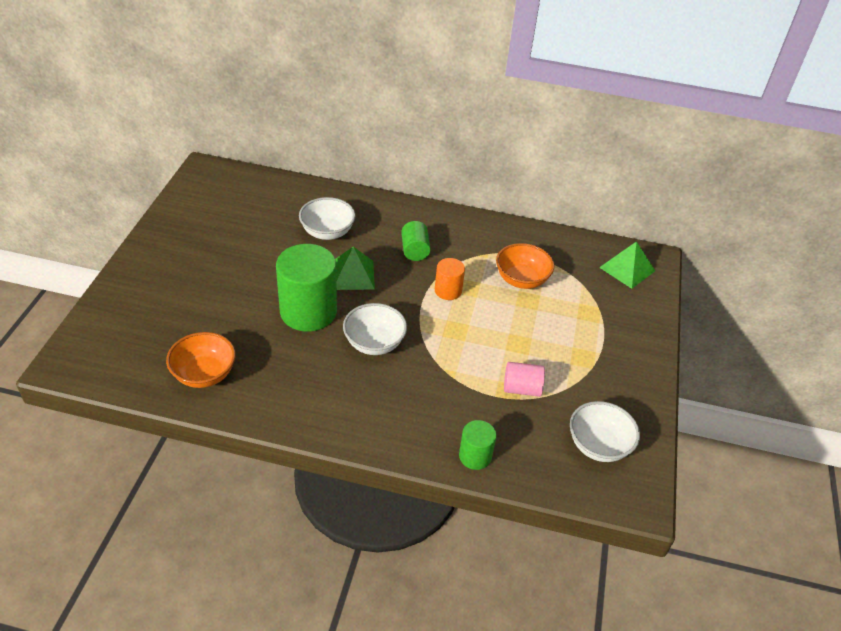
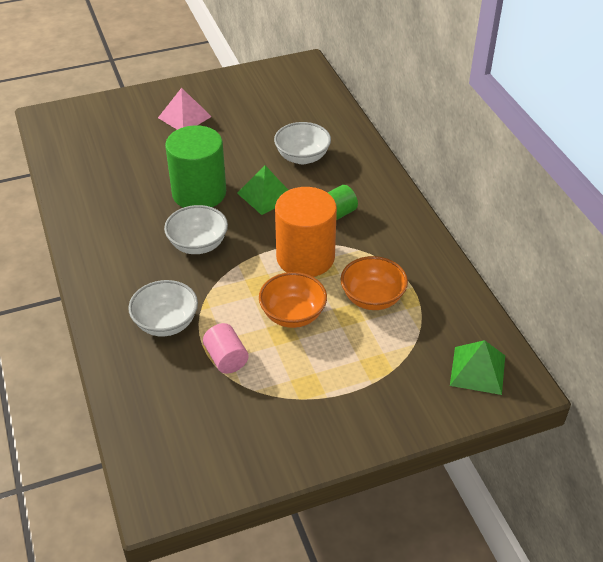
camera: 60 degrees right, 0 degrees up
(190, 270) = (184, 117): none -> pink pyramid
(204, 374) = (88, 177): orange bowl -> orange bowl (293, 315)
(448, 290) = (305, 257): orange cylinder -> orange cylinder, size x1.97
(475, 456) = (121, 362): green cylinder -> none
(598, 445) = (200, 443): white bowl -> white bowl (166, 323)

